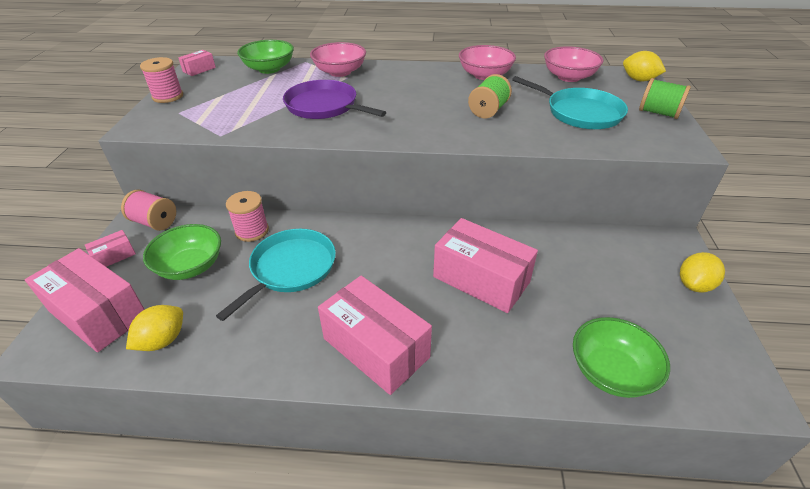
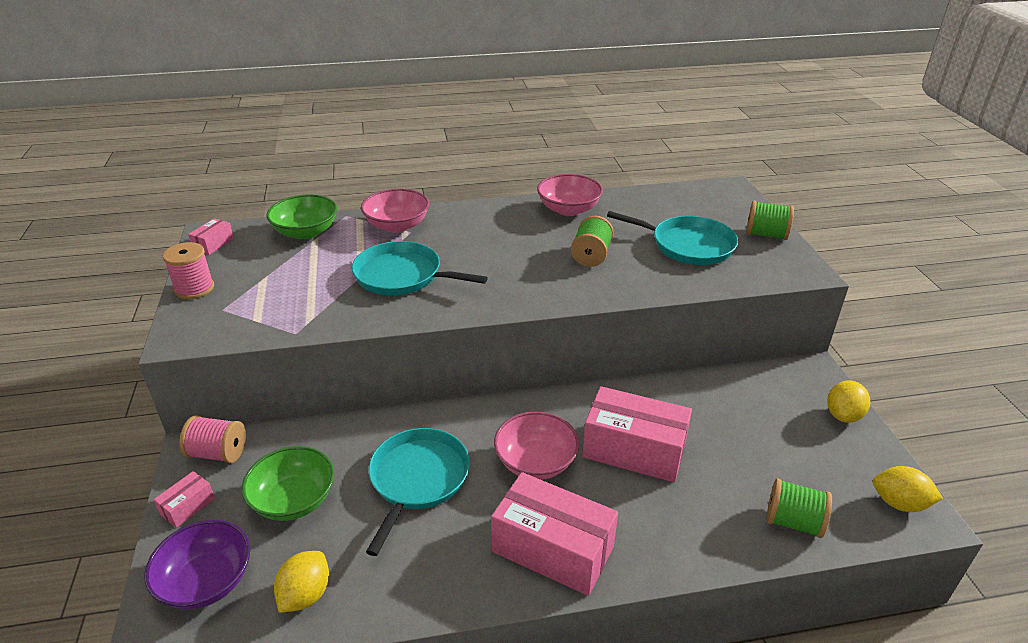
camera: 15 degrees left, 5 degrees down
(98, 314) = (207, 581): pink box -> purple bowl
(252, 231) = (349, 441): pink spool -> none
(324, 106) = (402, 276): purple pan -> turquoise pan
(569, 77) = (660, 200): pink bowl -> pink bowl (536, 462)
(611, 372) = (793, 522): green bowl -> green spool
(639, 80) = (733, 195): yellow lemon -> yellow lemon (899, 503)

